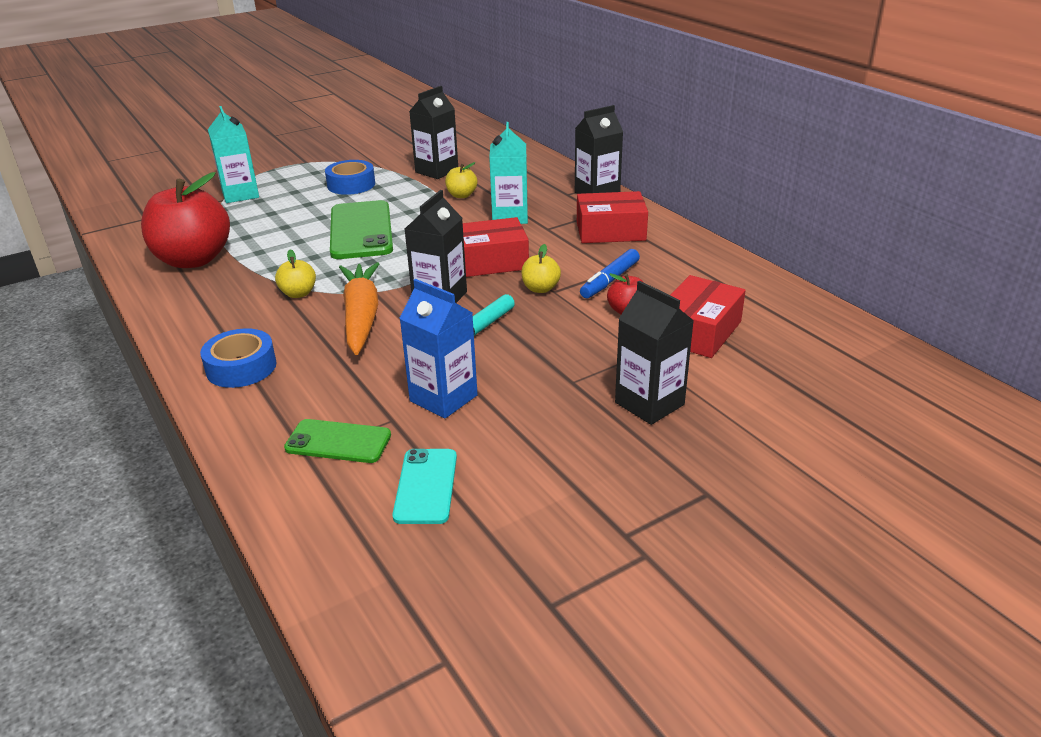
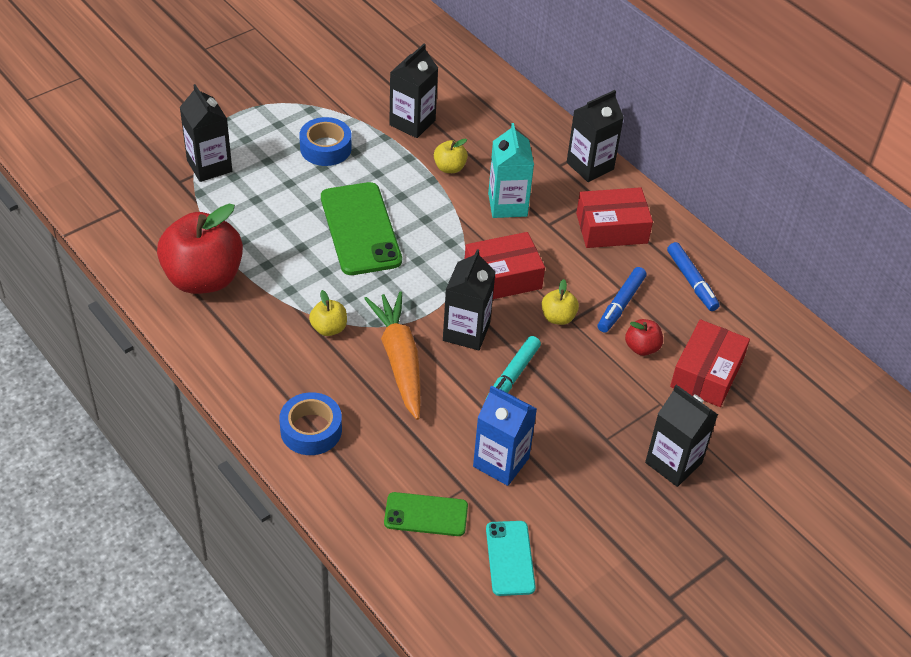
camera: 10 degrees left, 15 degrees up
(240, 194) = (209, 166): turquoise carton -> black carton
(688, 265) = (691, 281): none -> blue marker

